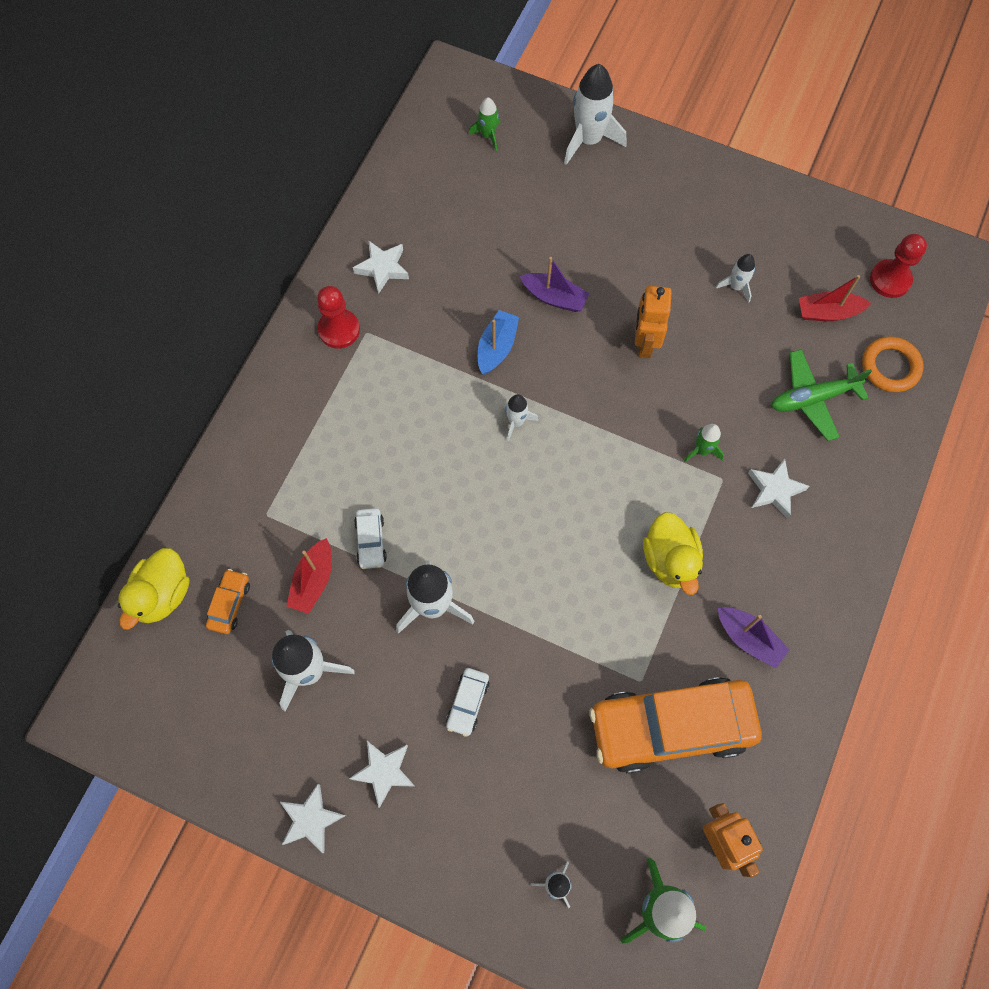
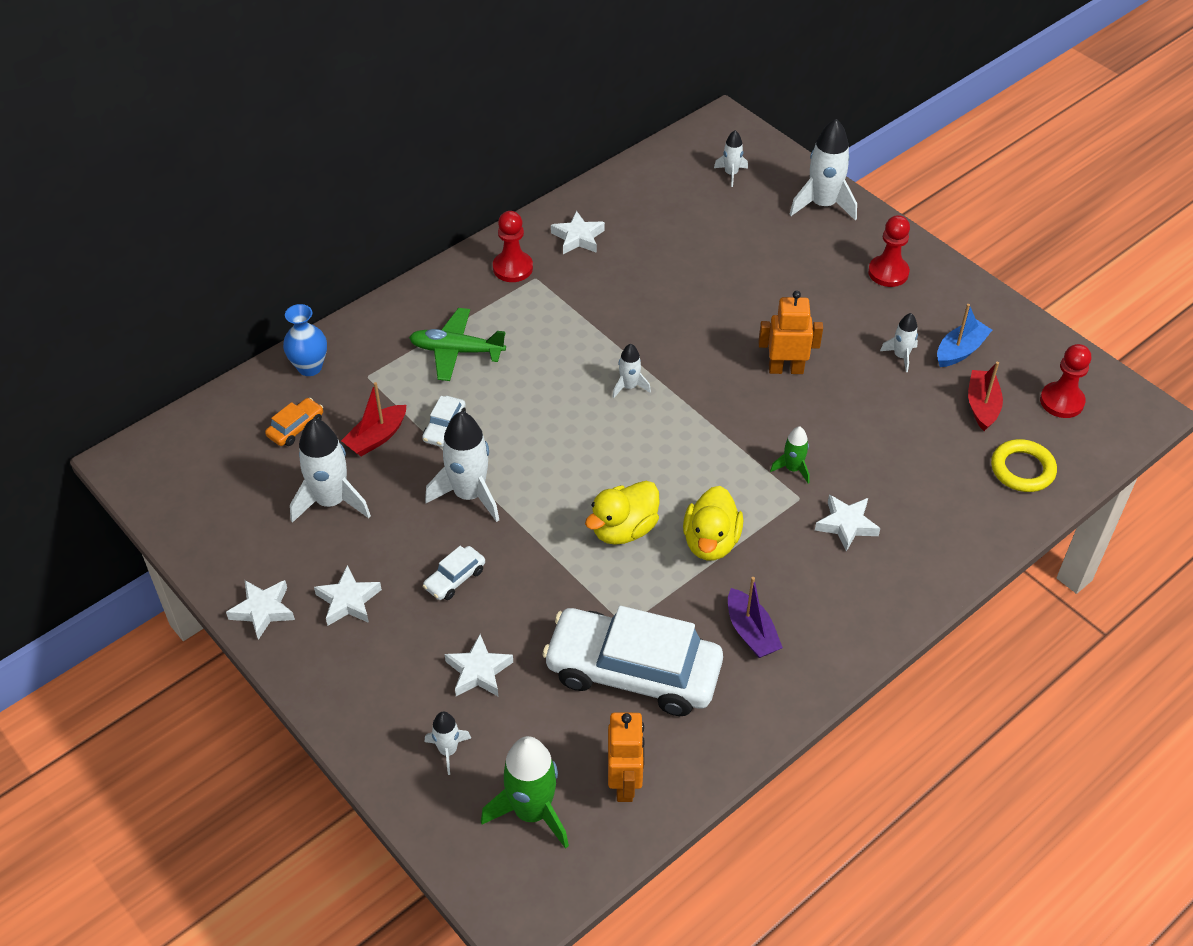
camera: 25 degrees right, 20 degrees down
(163, 594) = (245, 400): yellow duck -> yellow duck (624, 529)
(205, 528) = (310, 367): none -> blue vase
(488, 135) = (731, 174): green rocket -> white rocket
(497, 347) = (645, 326): blue boat -> blue boat (960, 350)
(539, 790) = (478, 671): none -> white star
(554, 297) = (721, 308): purple boat -> none
(644, 343) = (786, 369): orange robot -> orange robot turned 60 degrees clockwise
(671, 726) = (633, 672): orange car -> white car
(682, 196) = (888, 272): none -> red pawn
(813, 398) = (927, 467): green plane -> green plane (456, 351)
(828, 312) = (982, 406): red boat -> red boat turned 75 degrees clockwise
(890, 367) = (1022, 469): orange ring -> yellow ring

